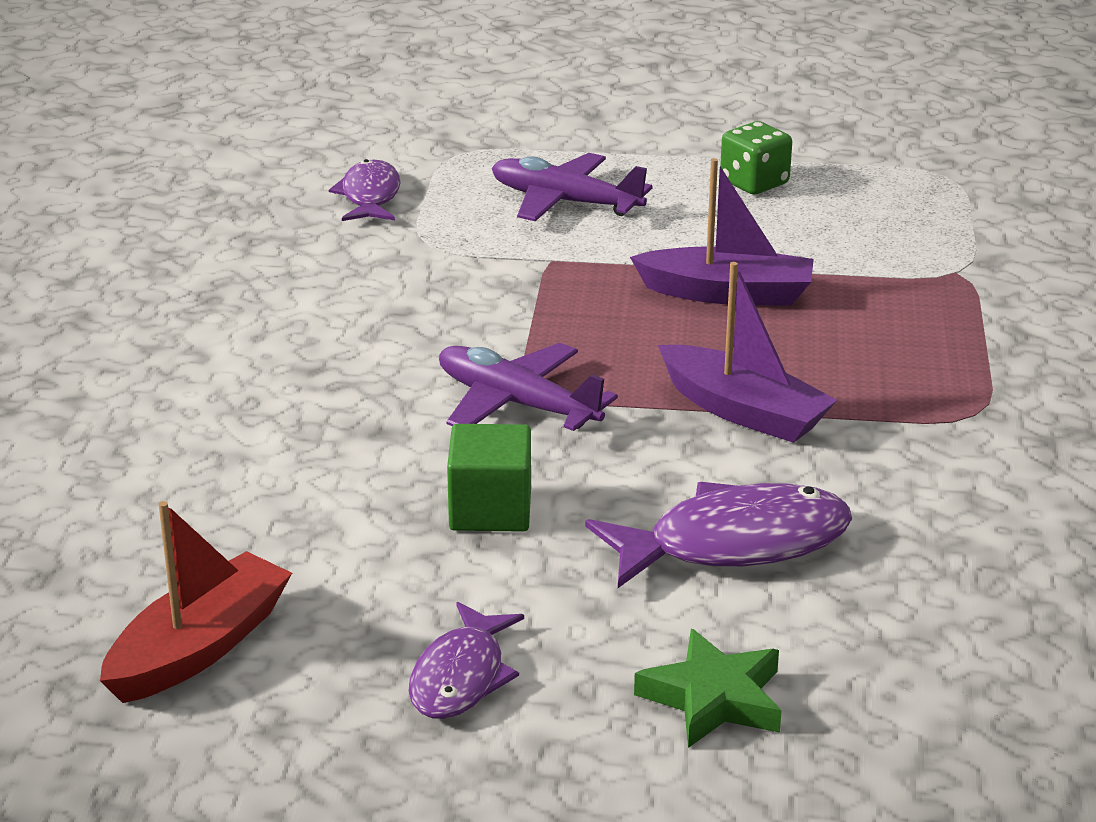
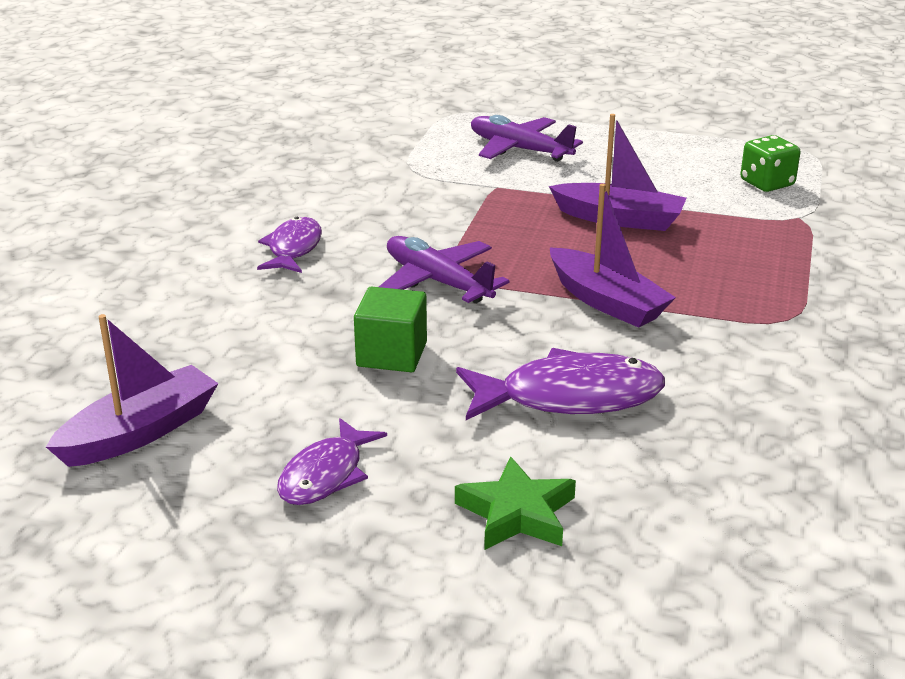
camera: 10 degrees right, 0 degrees up
(199, 647) = (140, 432): red boat -> purple boat
(370, 196) = (382, 136): purple fish -> purple fish (293, 249)
(754, 183) = (662, 147): green dice -> green dice (767, 183)

